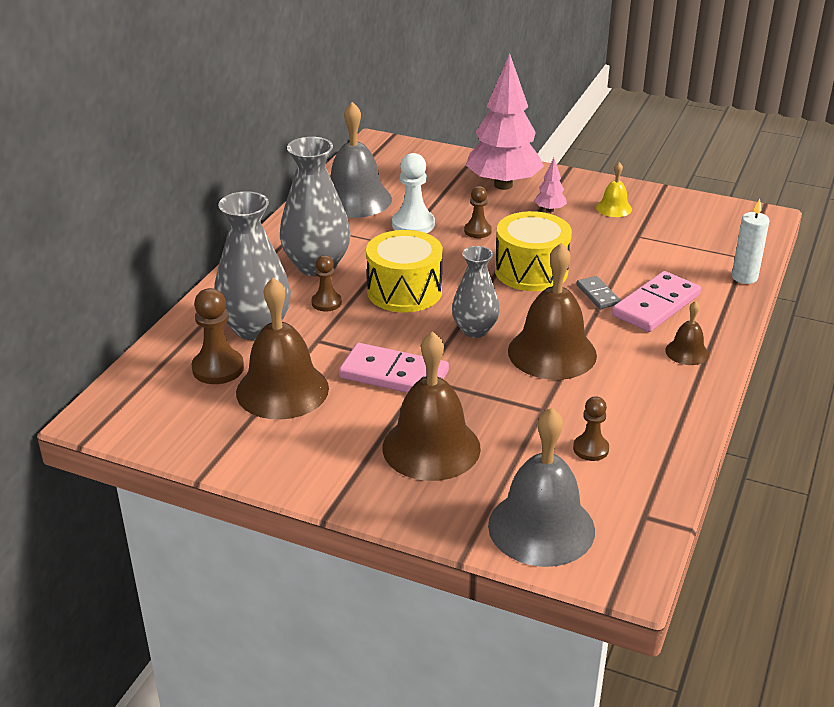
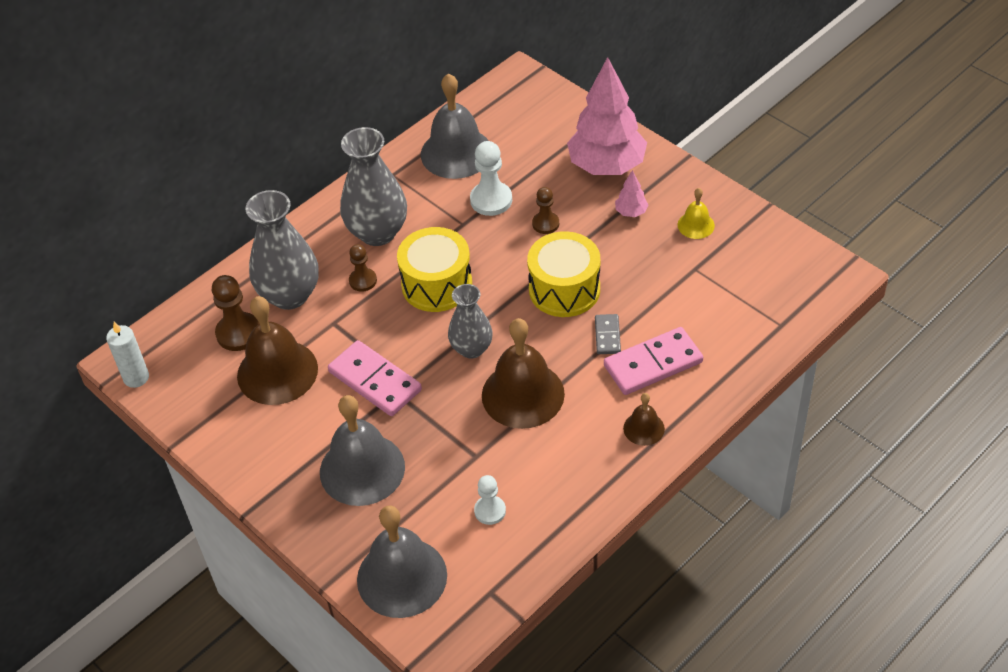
camera: 25 degrees right, 15 degrees up
(431, 447) = (362, 469): brown bell -> grey bell
(590, 449) = (490, 511): brown pawn -> white pawn
(744, 277) = (762, 351): white candle -> white candle (136, 377)

